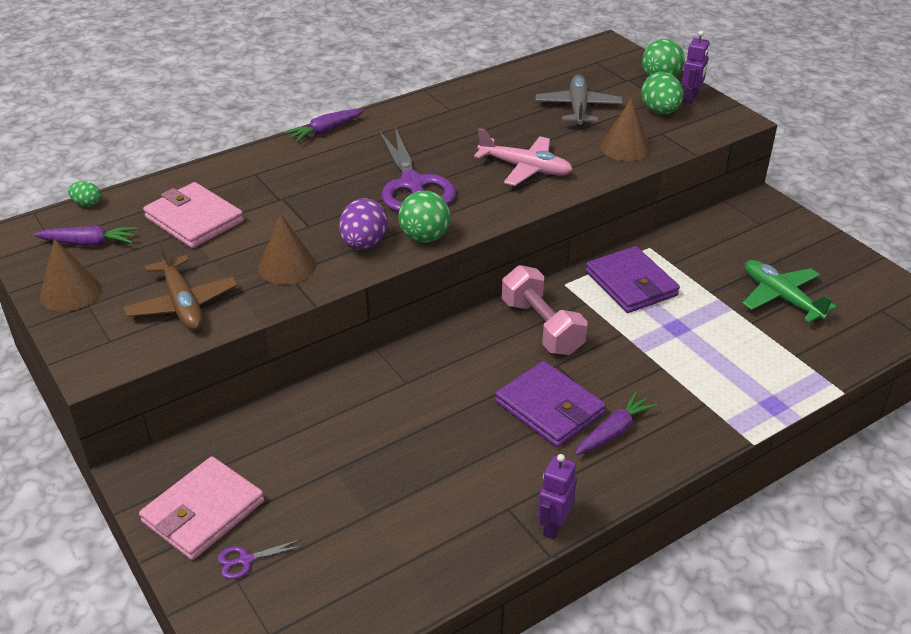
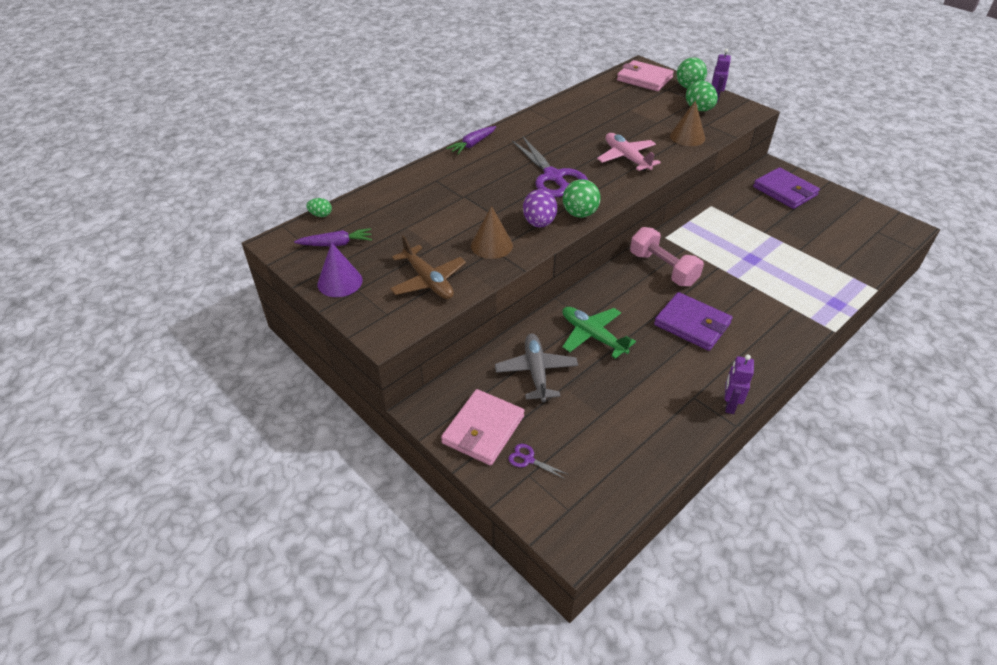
camera: 10 degrees left, 5 degrees up
(70, 292) = (340, 282): brown cone -> purple cone
(194, 219) = (407, 218): pink wallet -> pink wallet (644, 79)
(245, 560) = (528, 459): purple scissors -> purple scissors turned 60 degrees clockwise
(525, 168) = (626, 158): pink plane -> pink plane turned 135 degrees counterclockwise
(578, 108) = (642, 112): grey plane -> grey plane (536, 371)
(614, 431) = (741, 335): purple carrot -> none
(631, 284) = (709, 232): purple wallet -> purple wallet (785, 191)
(780, 297) = (810, 230): green plane -> green plane (592, 336)

